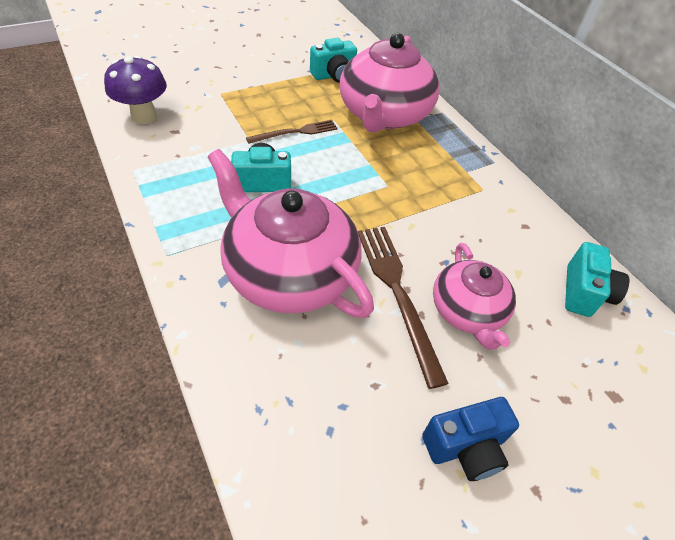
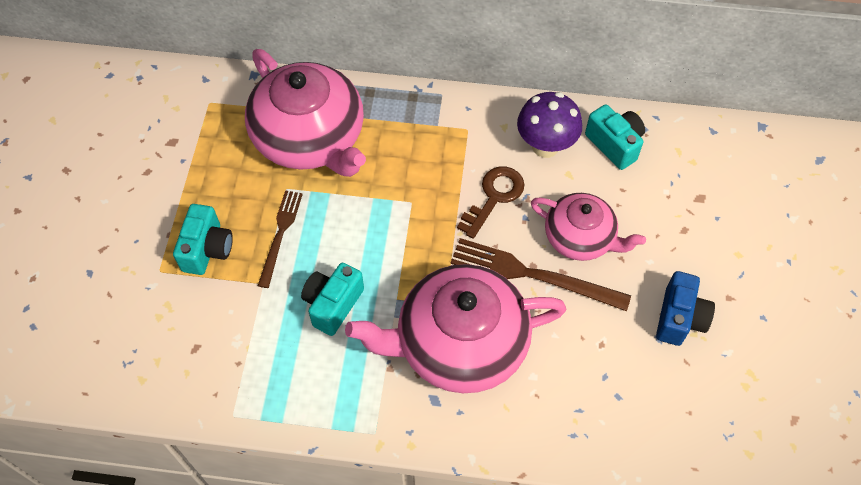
camera: 50 degrees left, 10 degrees up
(144, 117) = (146, 368): purple mushroom -> purple mushroom (545, 146)
(334, 75) = (210, 141): turquoise camera -> turquoise camera (207, 249)
(443, 232) = (494, 197): none -> brown key

